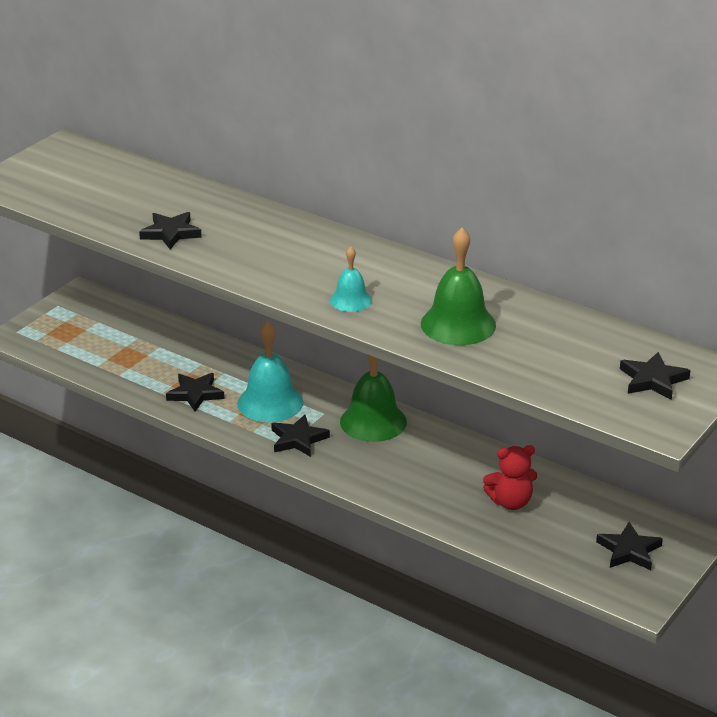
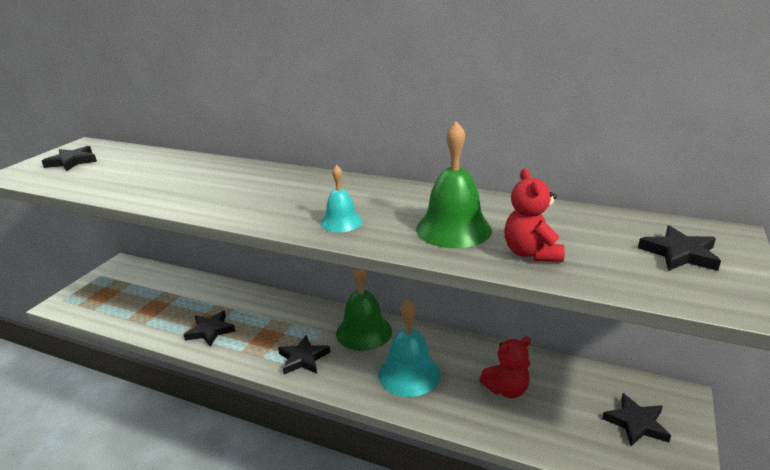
camera: 10 degrees left, 5 degrees down
(171, 233) = (164, 191): black star -> black star (72, 161)
(270, 403) = (274, 328): turquoise bell -> turquoise bell (409, 374)
(517, 359) = (531, 253): none -> red teddy bear

